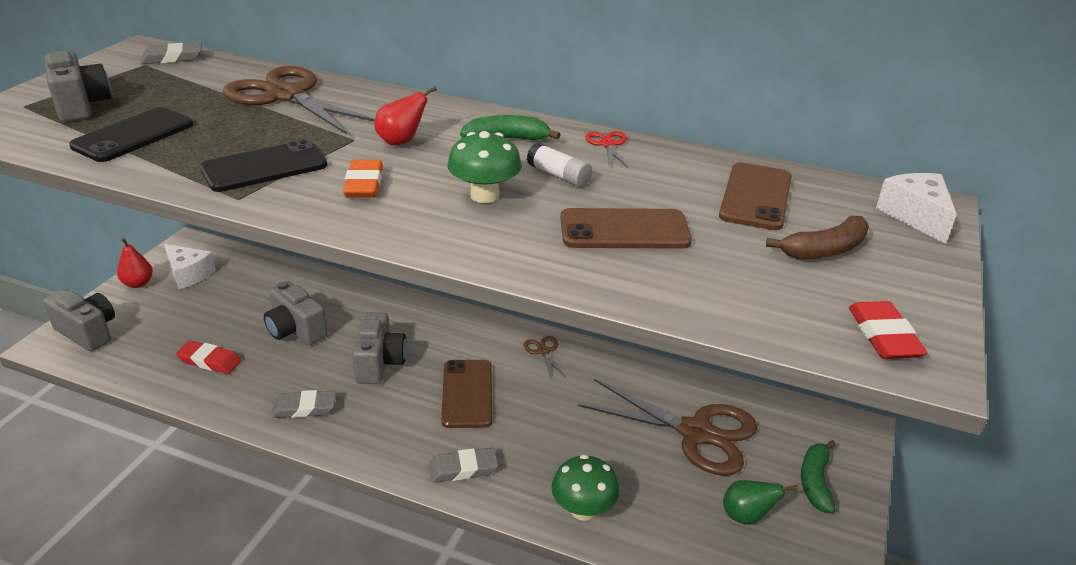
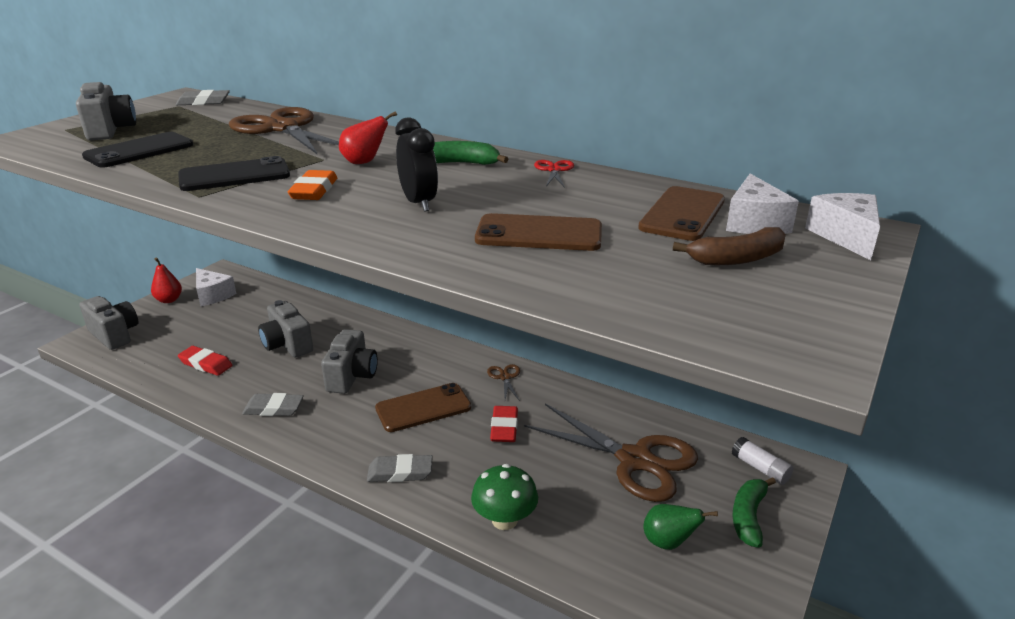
camera: 10 degrees right, 5 degrees down
(467, 393) = (423, 408): brown phone -> brown phone turned 60 degrees clockwise
(484, 195) = (419, 203): green mushroom -> black clock
(559, 175) = (496, 191): white glue stick -> white glue stick (760, 468)
(826, 204) = (754, 222): none -> white cheese
(884, 336) = (773, 333): red eraser -> red eraser (504, 427)

